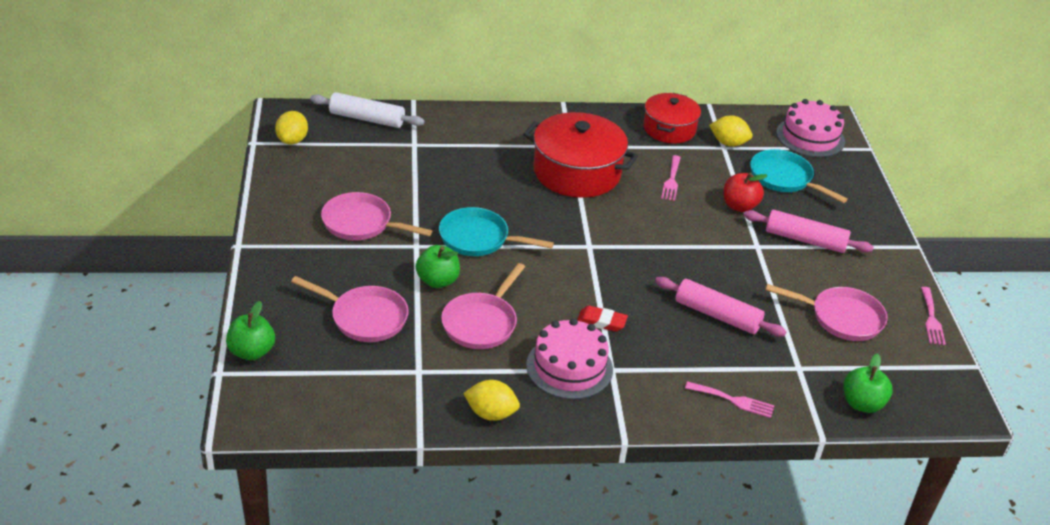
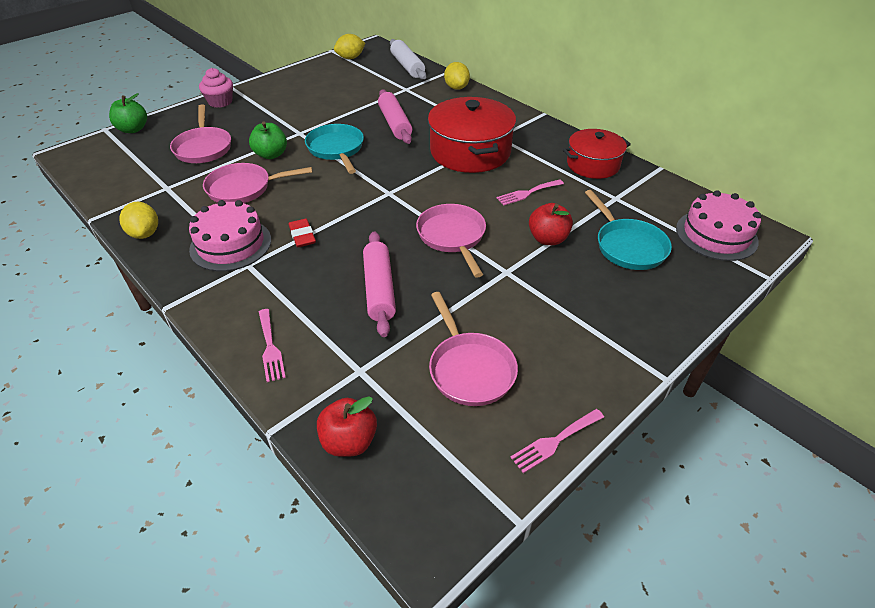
camera: 55 degrees right, 5 degrees up
(271, 267) = (220, 102): none -> pink cupcake
(361, 223) = (298, 108): pink pan -> pink pan (452, 237)
(728, 143) = (625, 198): yellow lemon -> yellow lemon (456, 87)
(784, 178) = (627, 246): turquoise pan -> turquoise pan turned 150 degrees clockwise
(805, 240) = (557, 295): pink rolling pin -> pink rolling pin (395, 124)
(862, 403) = (349, 441): green apple -> red apple

